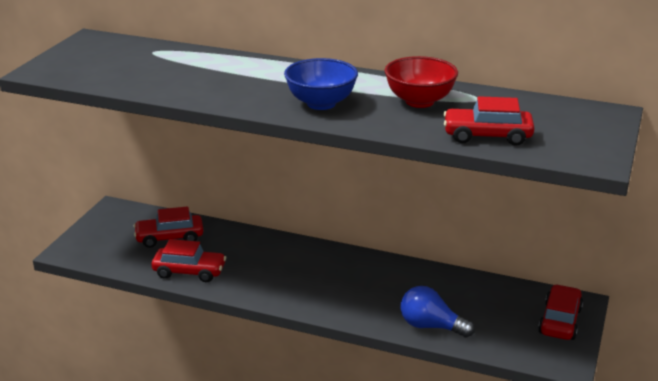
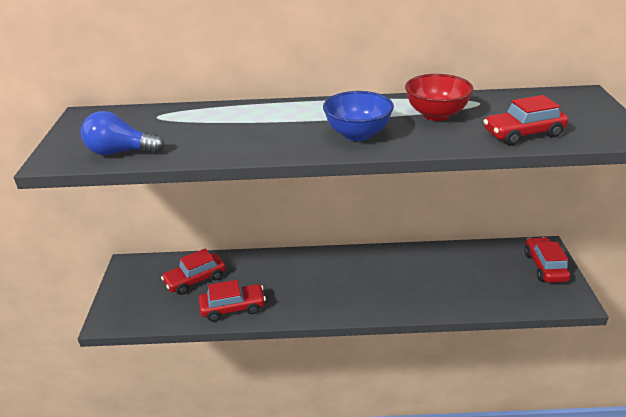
camera: 20 degrees left, 5 degrees up
(431, 326) = (460, 300): blue light bulb -> blue light bulb (120, 152)

